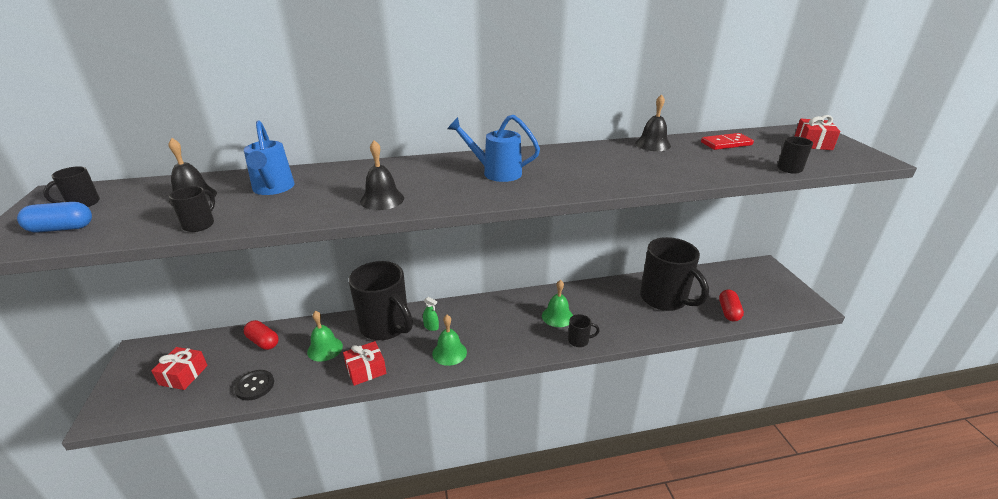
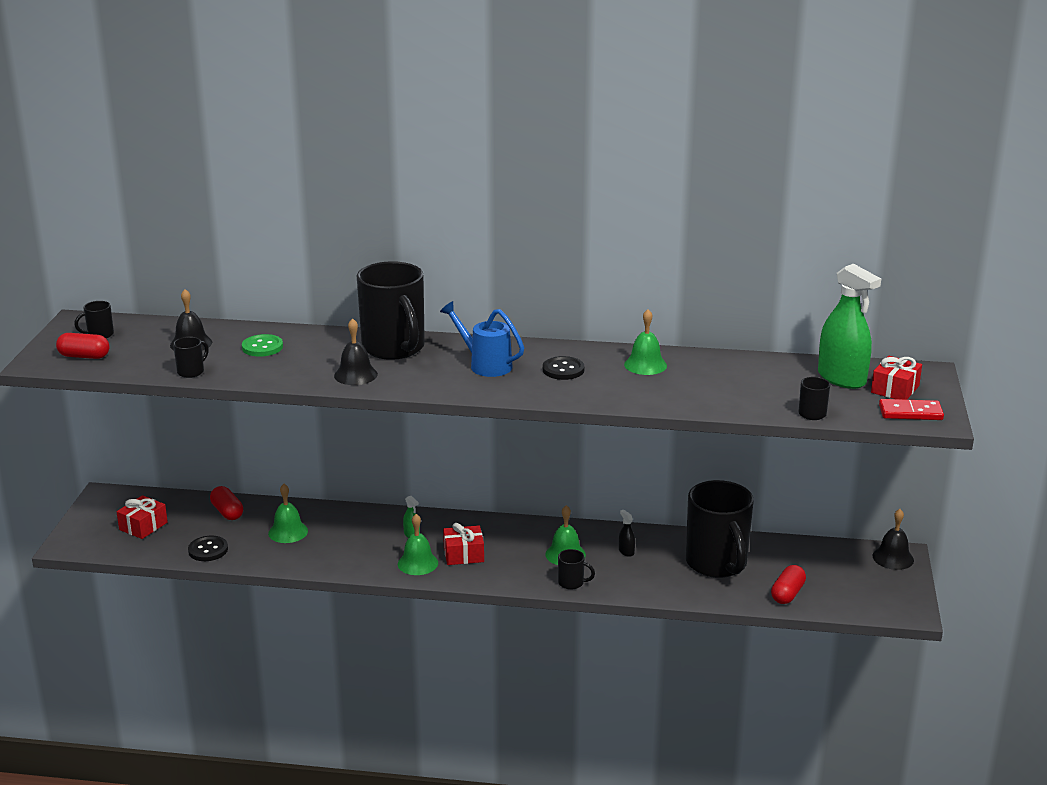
camera: 20 degrees right, 5 degrees down
(62, 229) = (84, 356): blue capsule -> red capsule
(273, 189) = (262, 347): blue watering can -> green button
(366, 370) = (322, 560): red gift -> red gift (463, 554)
(385, 327) = (361, 524): black mug -> black mug (394, 348)
(564, 166) = (563, 370): none -> black button
(598, 303) = (626, 551): none -> black spray bottle
(623, 153) = (645, 365): none -> green bell
(652, 144) = (693, 359): black bell -> black bell (893, 558)
(726, 144) = (784, 372): red domino -> red domino (910, 412)
(768, 142) = (841, 378): none -> green spray bottle

